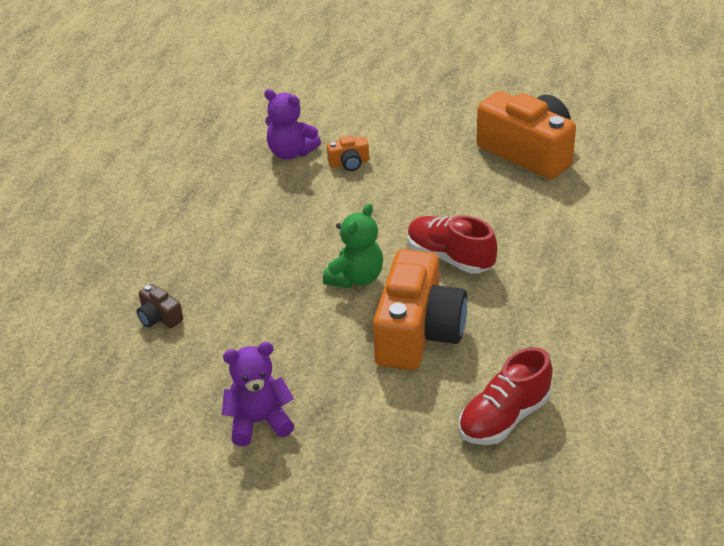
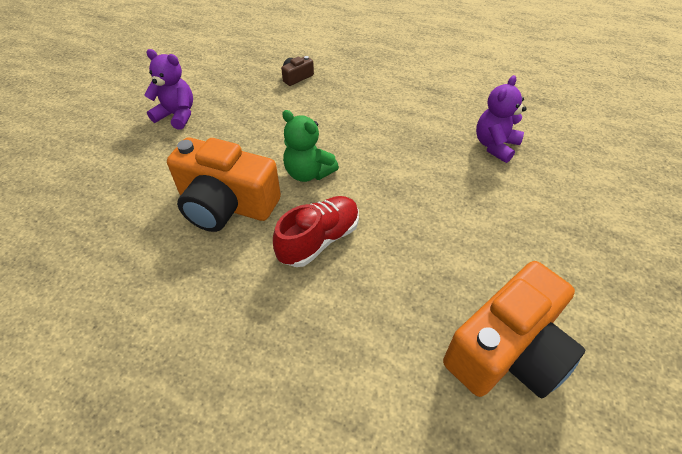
camera: 95 degrees right, 10 degrees up
(259, 422) = (177, 115): purple teddy bear -> purple teddy bear turned 60 degrees counterclockwise
(349, 163) = (479, 182): orange camera -> none
(504, 418) = (100, 247): red shoe -> none

